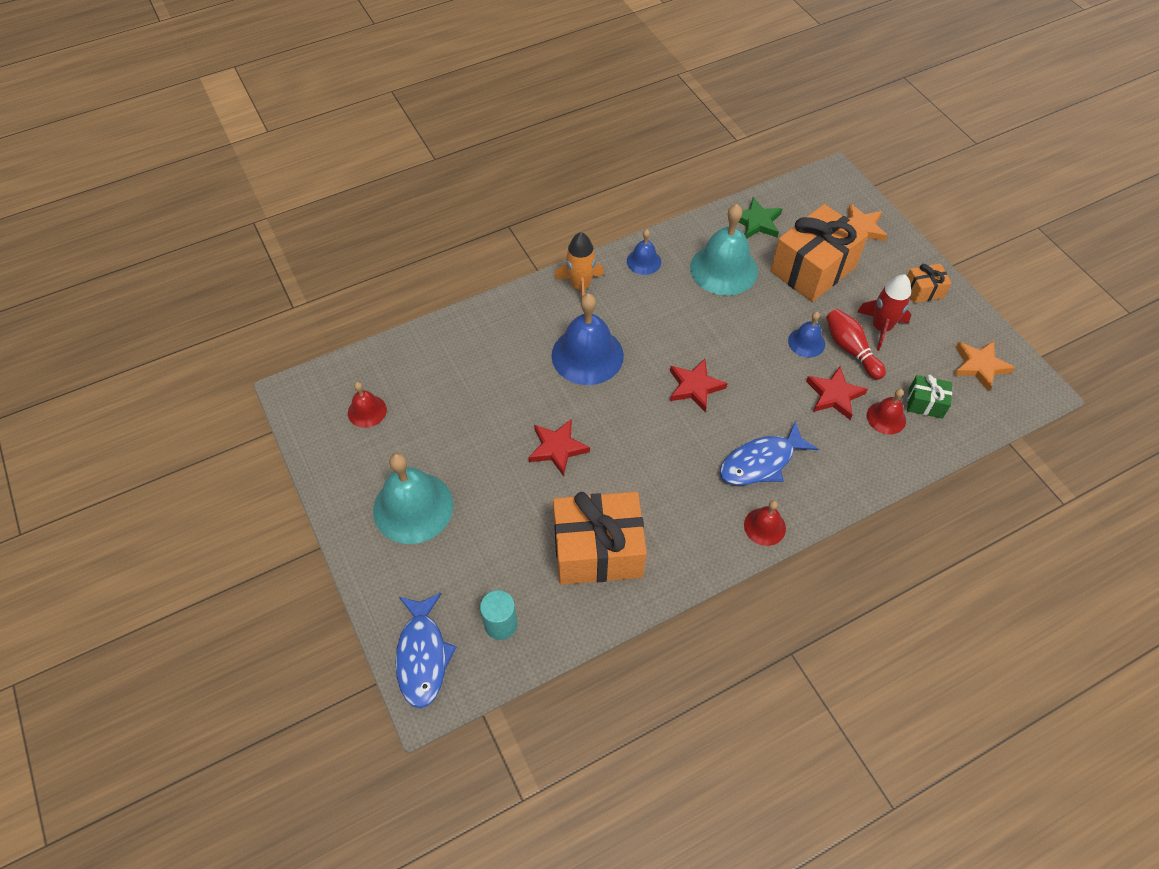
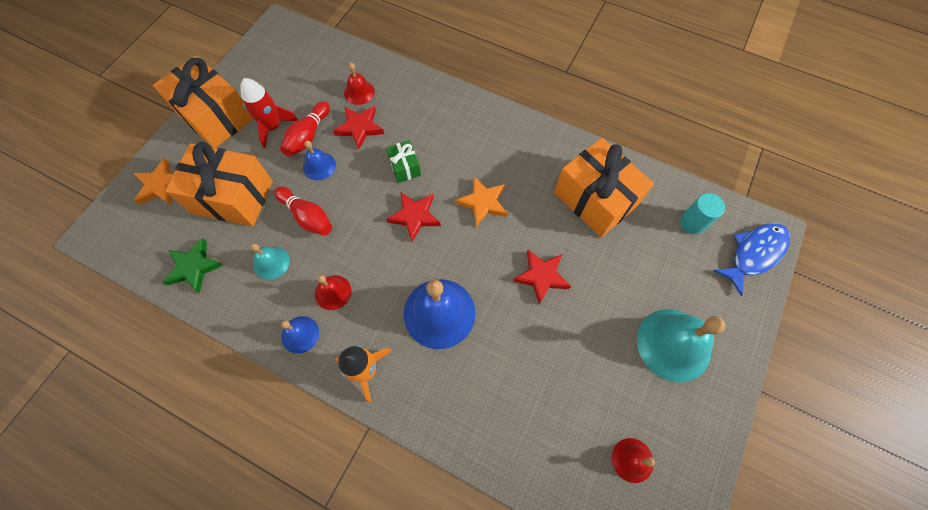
camera: 125 degrees left, 10 degrees up
(724, 269) = (271, 262): turquoise bell -> turquoise bell, size x0.52
(753, 310) = (307, 216): none -> red bowling pin
(761, 462) = (450, 143): blue fish -> none
(764, 526) = (498, 118): red bell -> red bell (333, 292)
(923, 290) = (216, 116): orange gift -> orange gift, size x2.13
(925, 403) = (331, 76): green gift -> green gift (405, 167)
(979, 366) = (275, 60): orange star -> orange star (483, 203)

